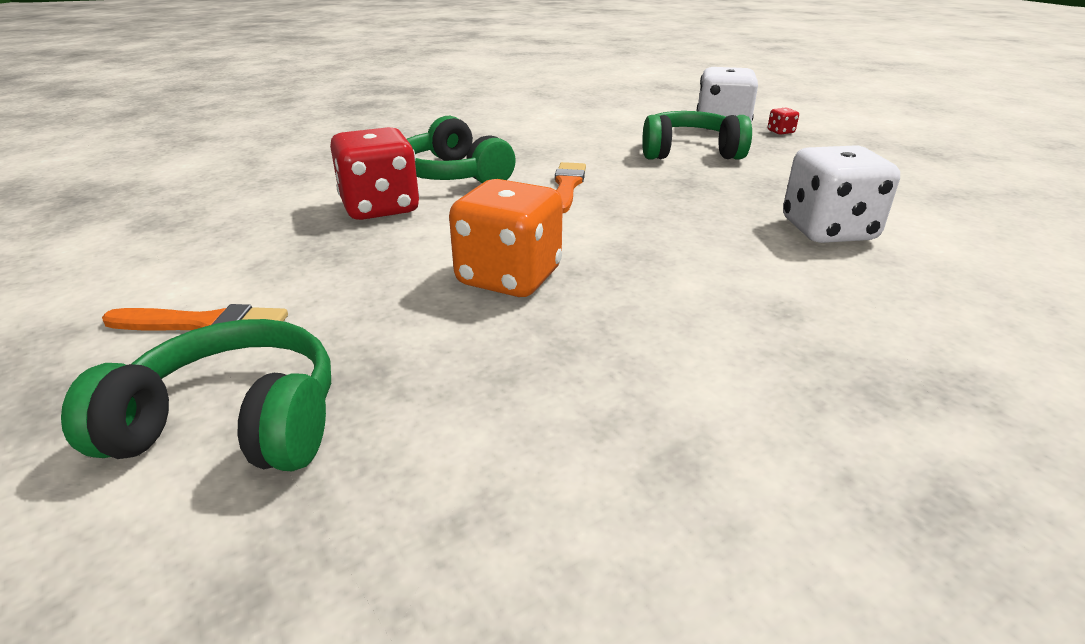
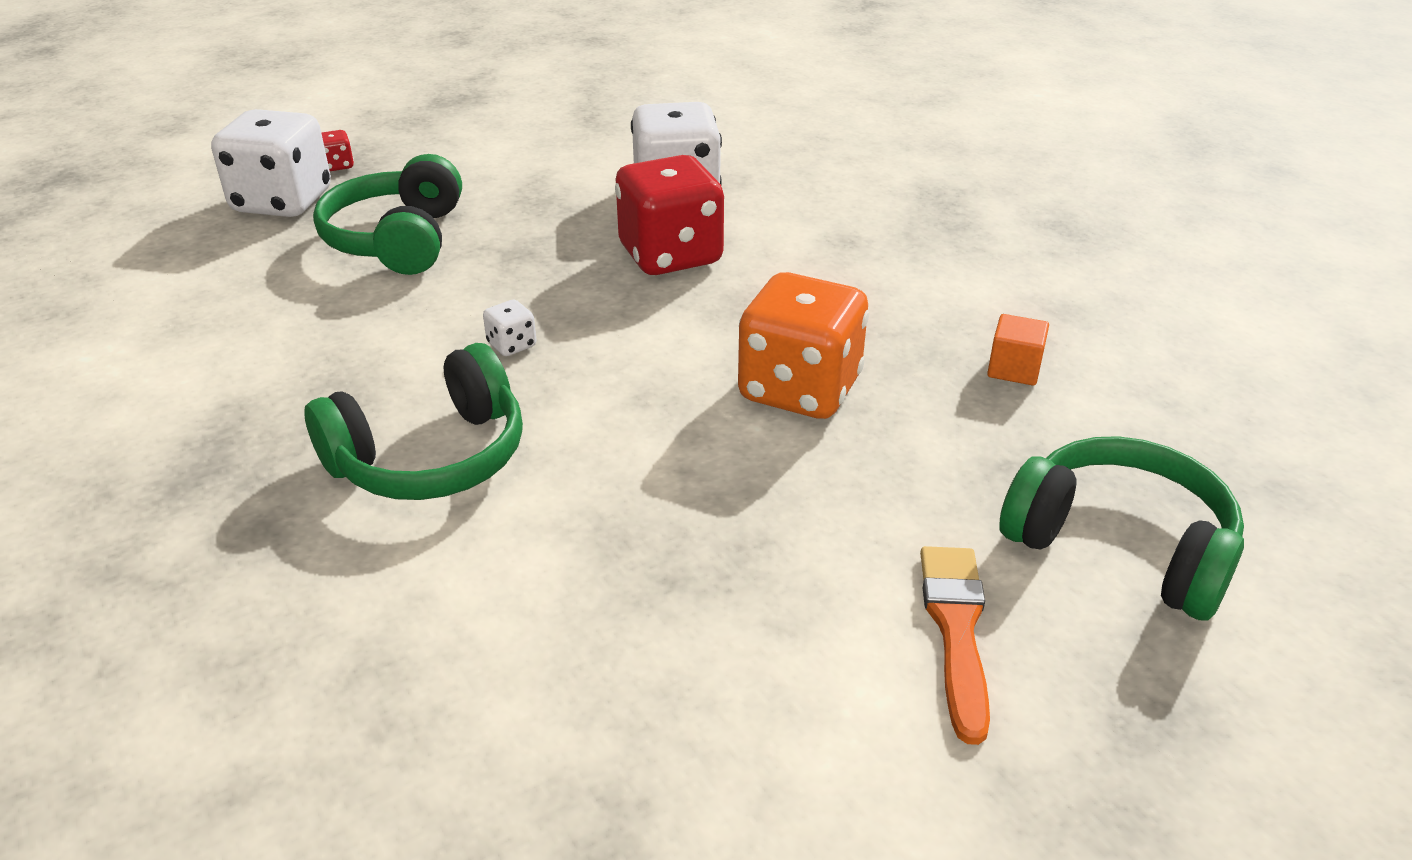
camera: 90 degrees left, 5 degrees up
(233, 424) = (1120, 546): green headphones -> green headphones turned 120 degrees clockwise
(380, 208) = (571, 526): red dice -> red dice (670, 255)
(537, 397) = (1014, 369): none -> orange cube
(567, 186) = (512, 345): orange brush -> white dice

